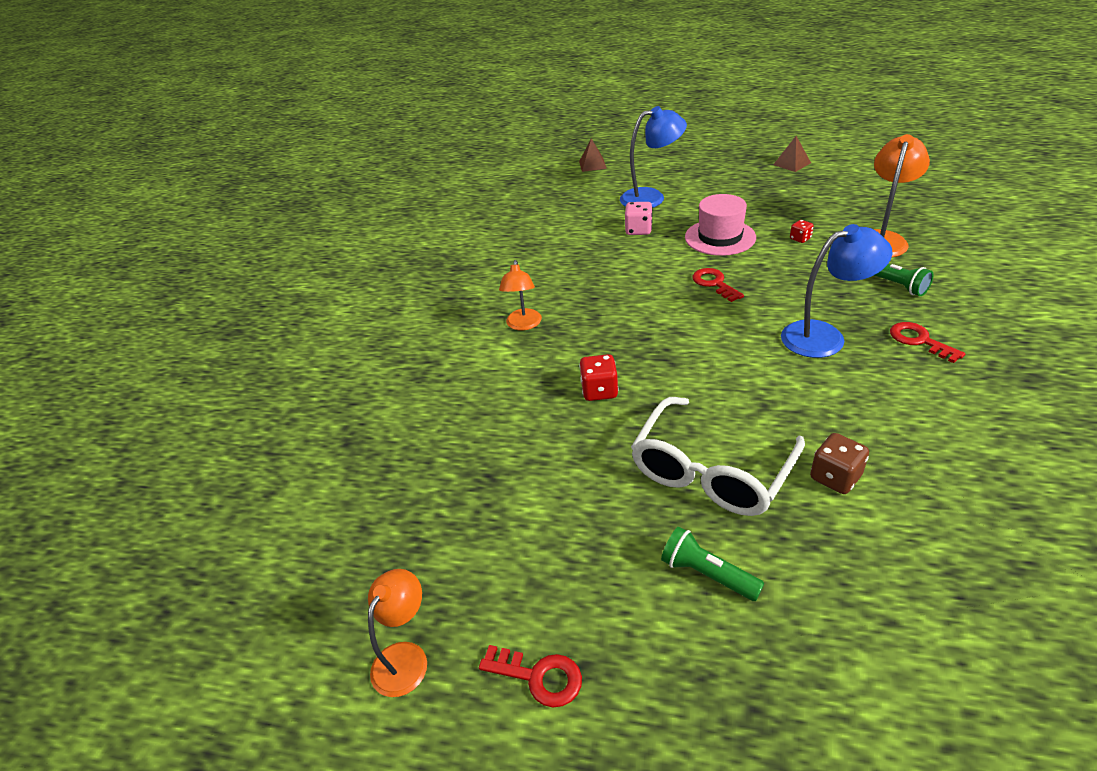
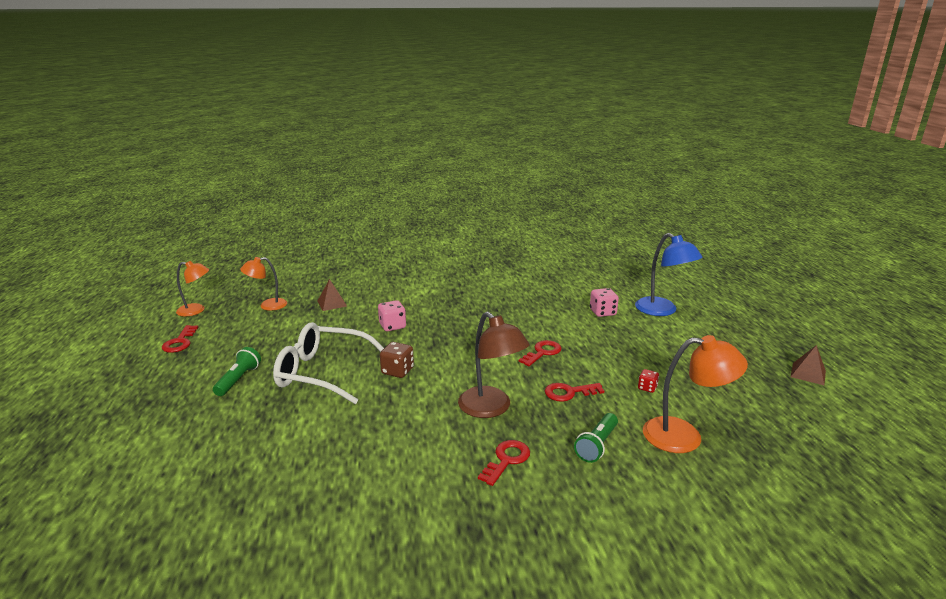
camera: 65 degrees right, 15 degrees down
(523, 325) = (453, 292): orange lamp -> orange lamp (267, 305)
(592, 165) = (697, 279): brown pyramid -> brown pyramid (332, 303)
(599, 391) = (392, 326): red dice -> pink dice
(720, 237) = (618, 348): pink hat -> none
(801, 282) = (569, 393): none -> red key
(824, 336) = (491, 408): blue lamp -> brown lamp
(835, 477) = (322, 420): brown dice -> brown dice (397, 371)

